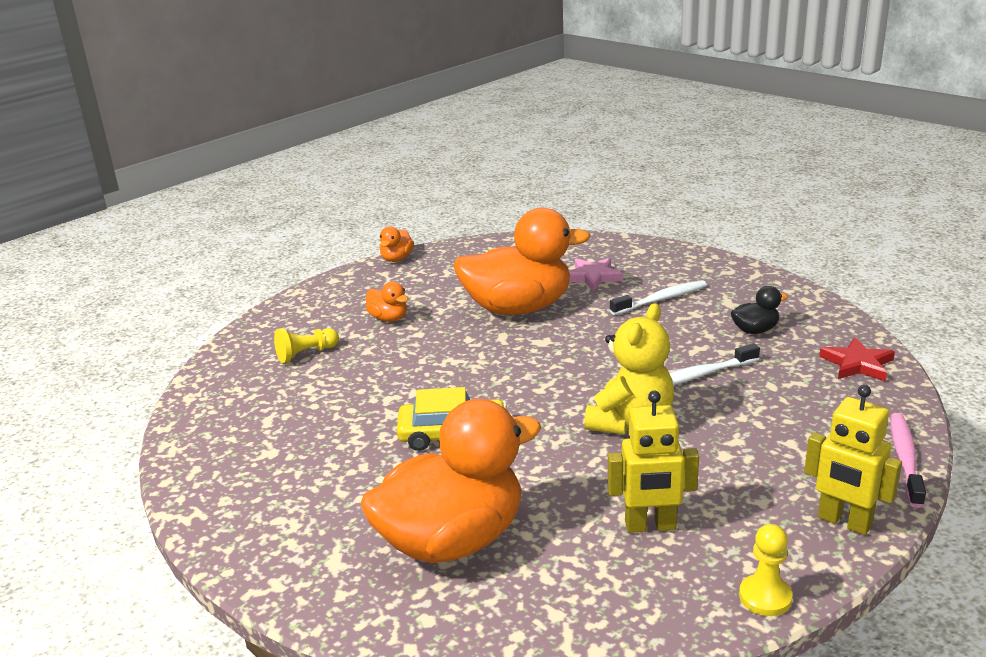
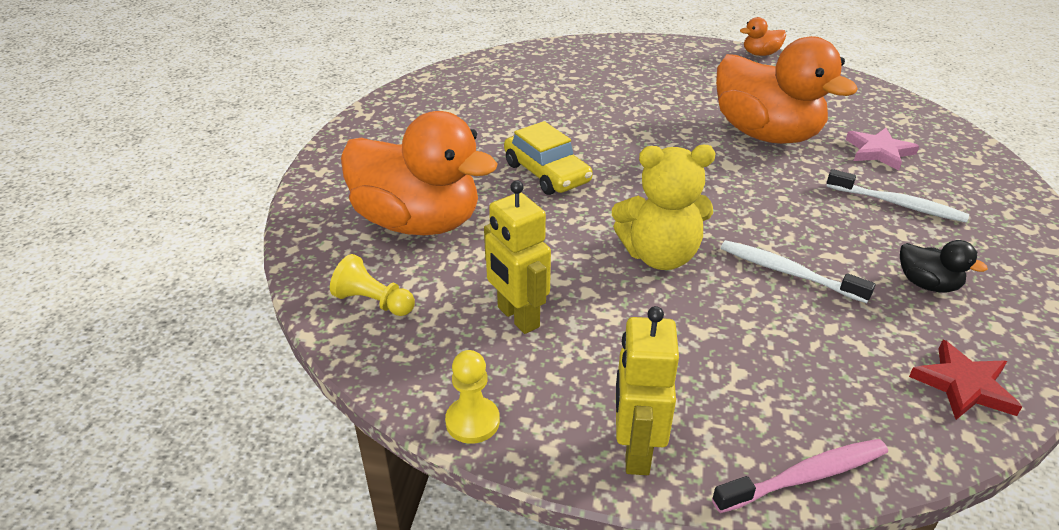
camera: 55 degrees right, 10 degrees up
(306, 354) = (580, 75): yellow pawn -> yellow pawn (373, 302)
(388, 318) = (669, 85): orange duck -> none

